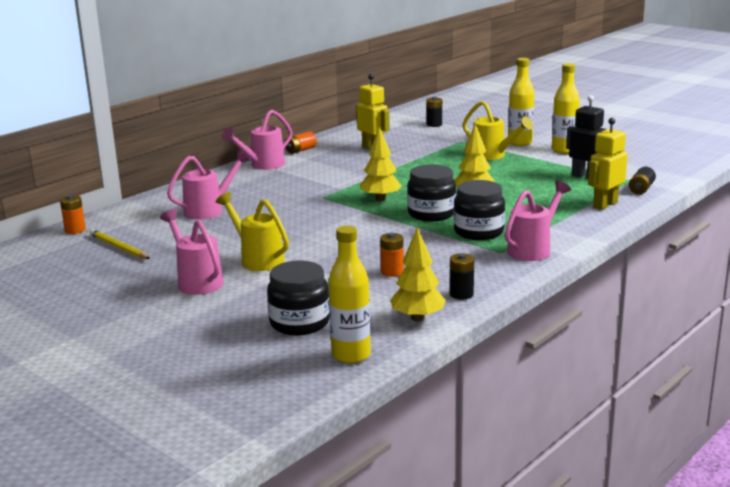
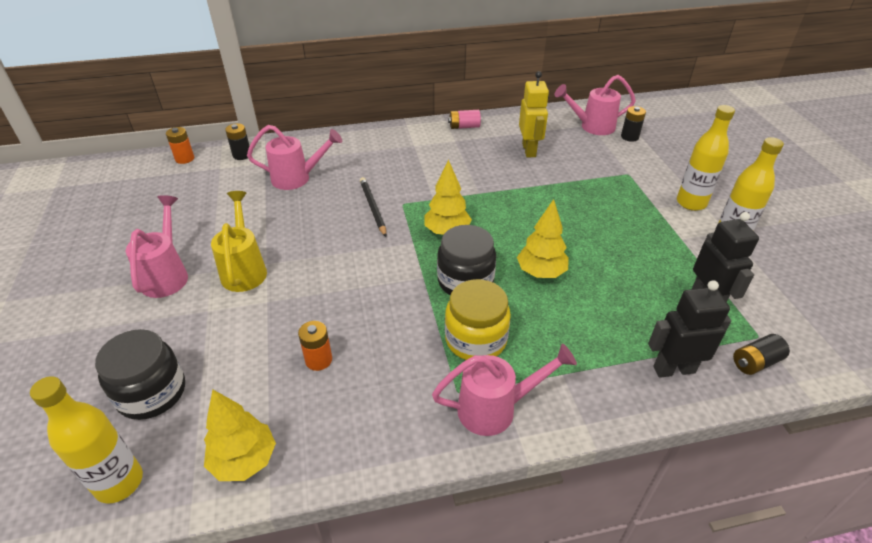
camera: 35 degrees right, 20 degrees up
(118, 247) = (180, 196): yellow pencil -> none
(263, 165) = (409, 135): pink watering can -> pink watering can (592, 127)
(300, 150) = (464, 127): orange battery -> pink battery
(303, 205) = (372, 208): none -> black pencil
(461, 294) = (331, 446): black battery -> black battery (242, 155)
(478, 232) = (475, 339): black jar -> yellow jar
(493, 156) = (636, 213): yellow watering can -> none
(605, 205) = (673, 369): yellow robot -> black robot

